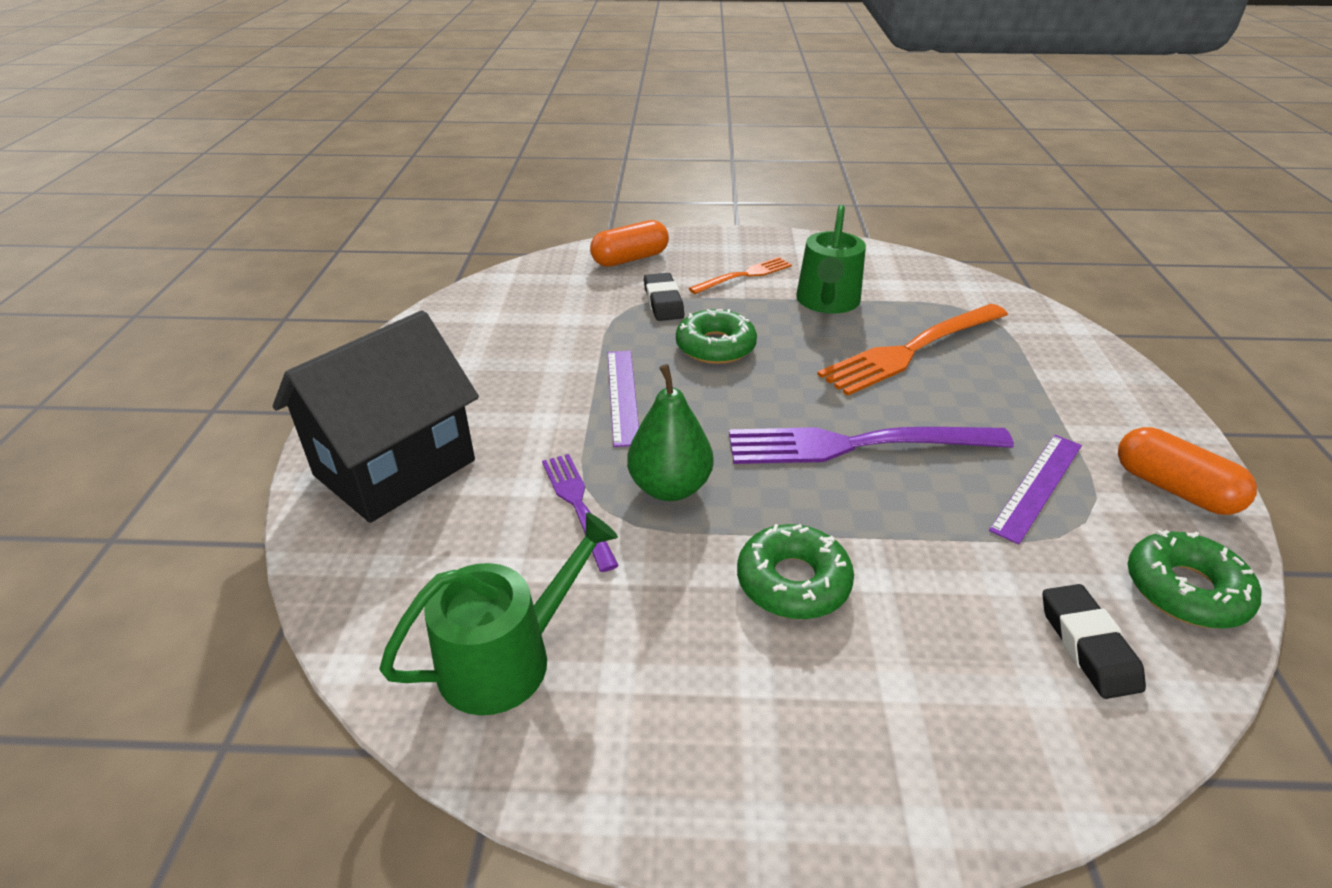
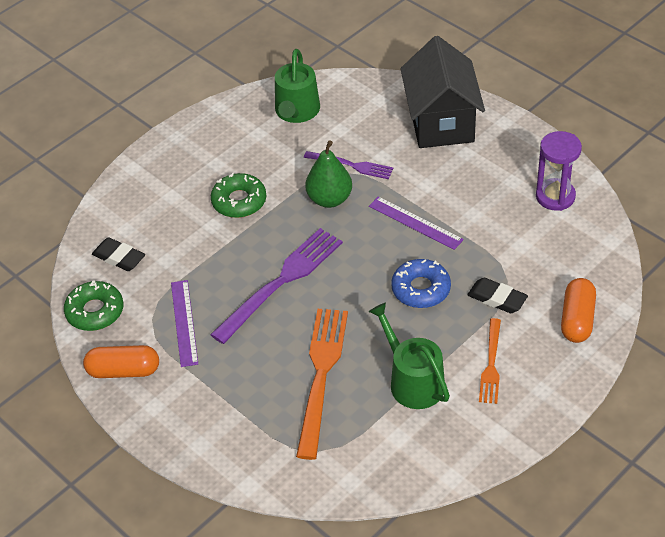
camera: 135 degrees right, 10 degrees up
(467, 327) = (555, 196): none -> purple hourglass
(715, 346) = (421, 289): green donut -> blue donut

